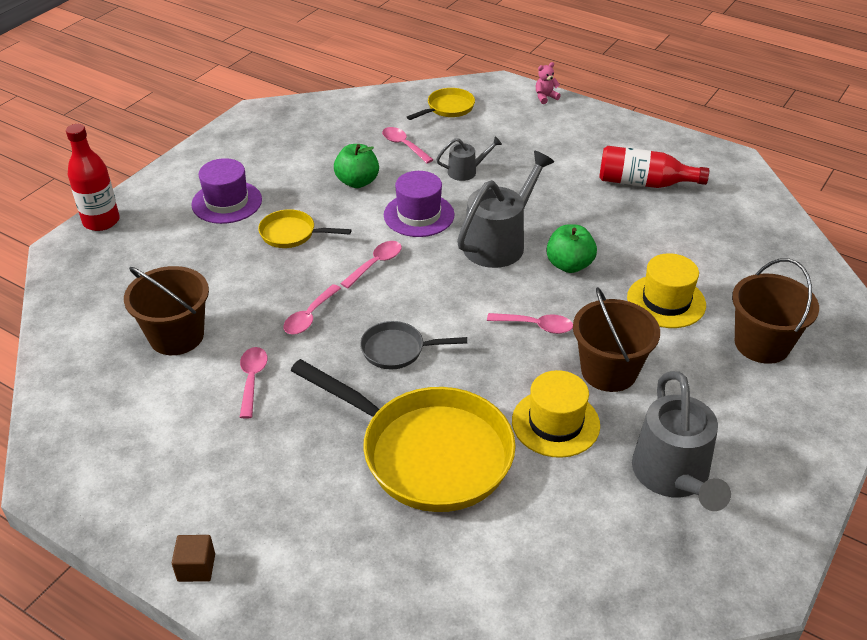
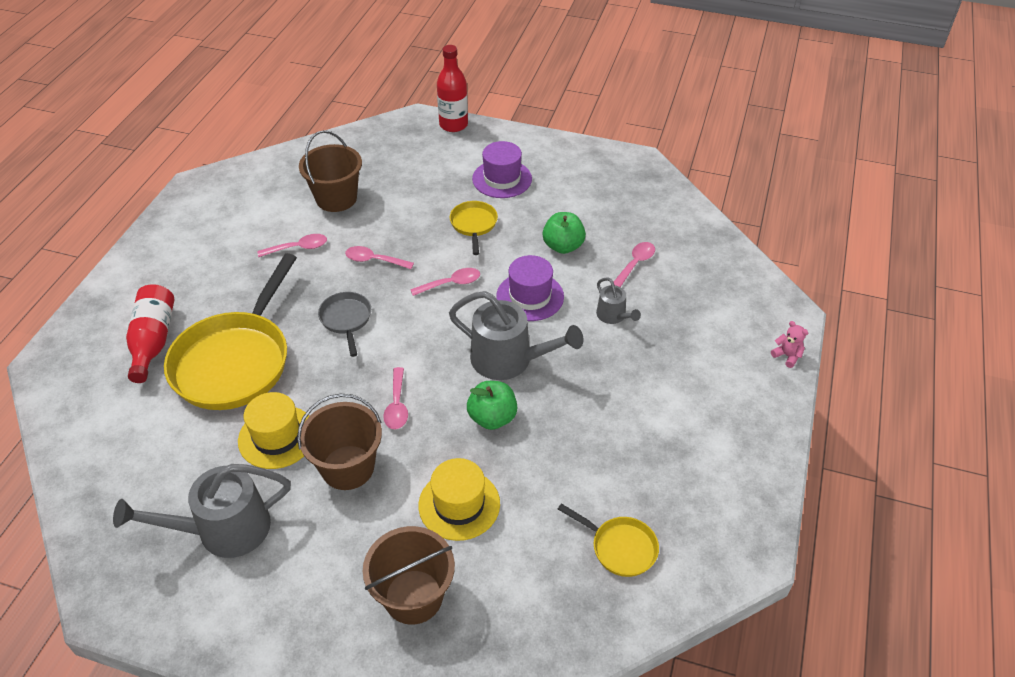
camera: 75 degrees right, 5 degrees up
(196, 567) = (127, 268): brown cube -> none
(376, 264) = (451, 283): pink spoon -> pink spoon turned 45 degrees counterclockwise
(448, 108) = (718, 282): yellow pan -> yellow pan (620, 547)
(644, 183) = (659, 466): red bottle -> red bottle (153, 341)

